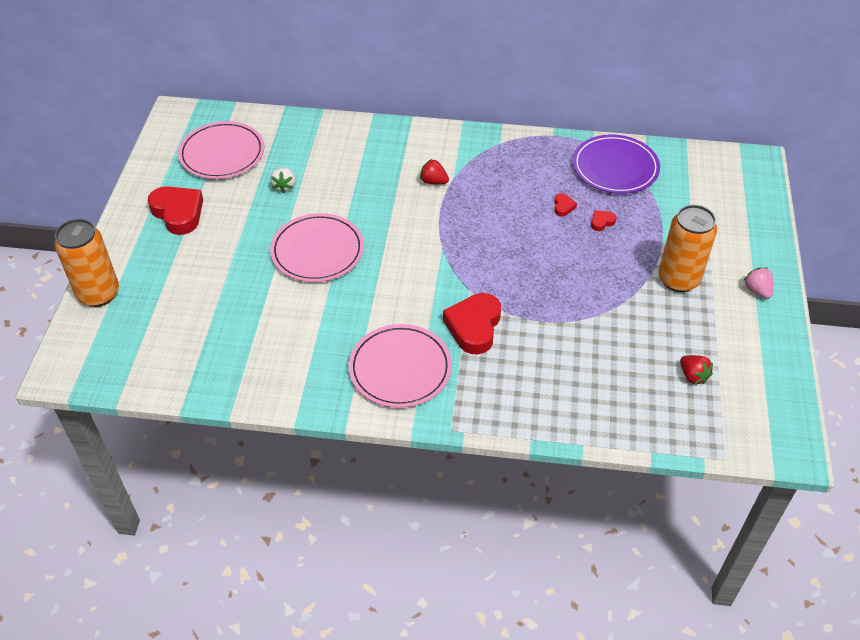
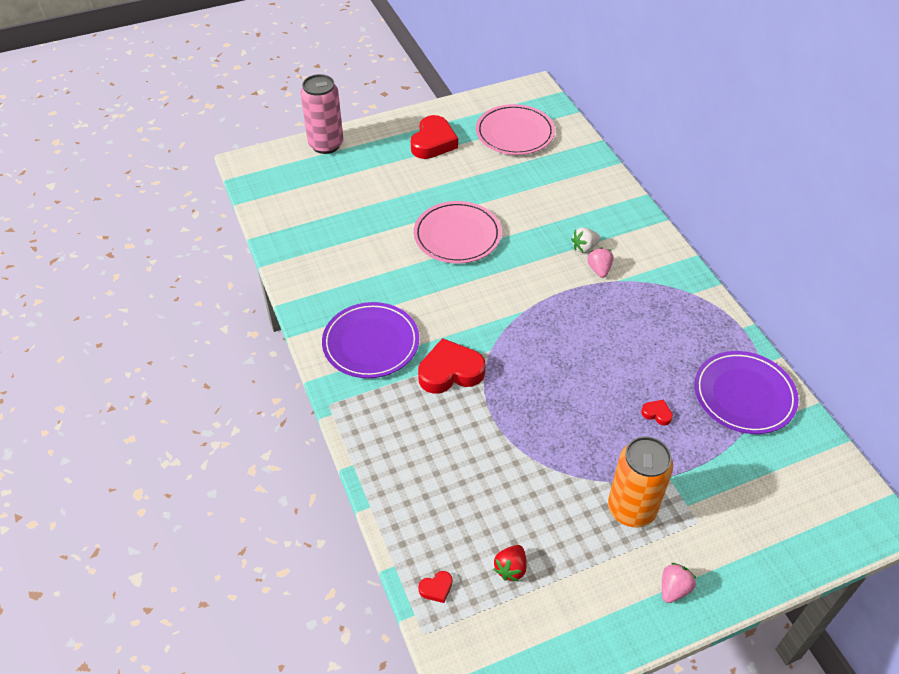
camera: 60 degrees right, 0 degrees up
(98, 294) = (326, 144): orange can -> pink can
(284, 186) = (511, 183): white strawberry -> white strawberry (584, 247)
(400, 368) = (371, 343): pink plate -> purple plate
(433, 181) = (599, 270): red strawberry -> pink strawberry
(563, 207) = (650, 375): red heart -> red heart (436, 588)

